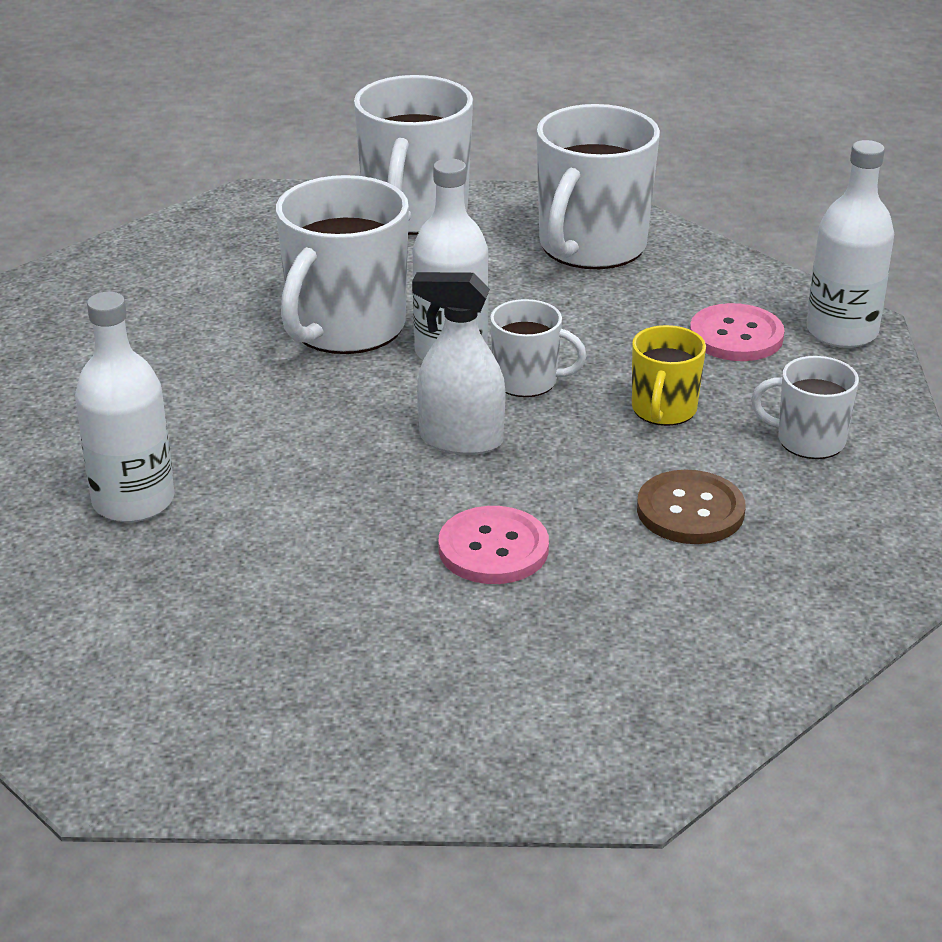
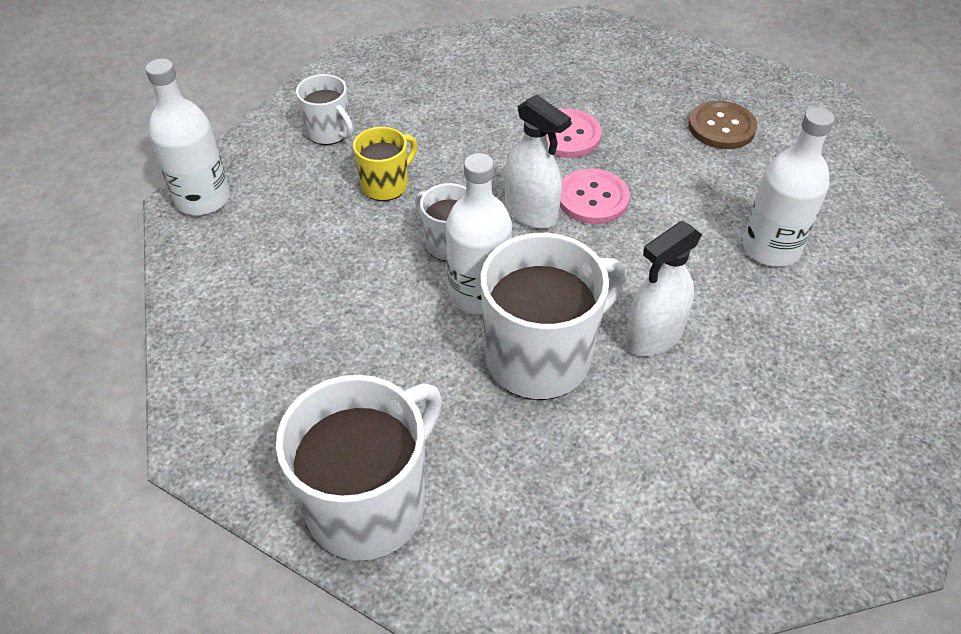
camera: 150 degrees left, 15 degrees up
(239, 376) = (653, 337): none -> white spray bottle
(591, 247) = (264, 370): white mug -> none
(690, 511) = (442, 117): brown button -> brown button (721, 127)
(736, 336) = (272, 224): pink button -> pink button (592, 198)

